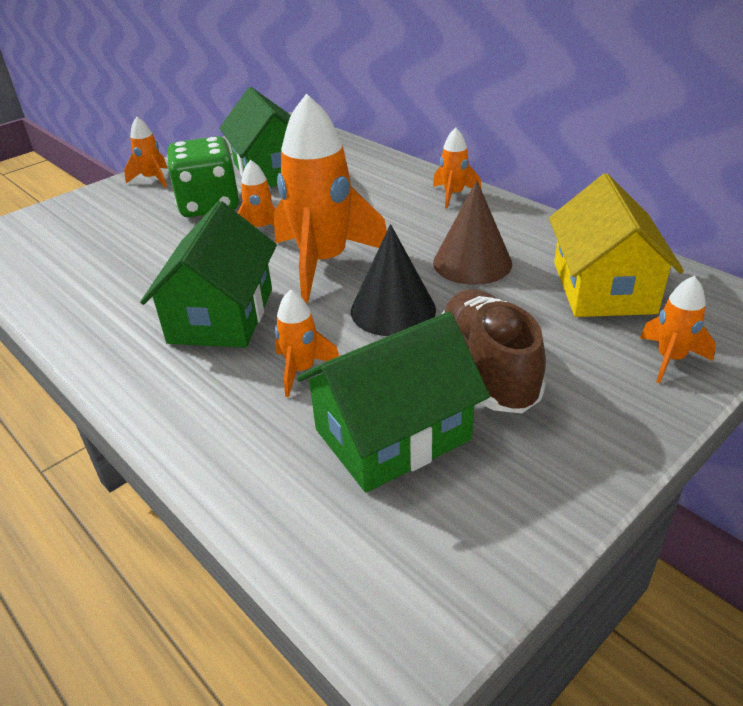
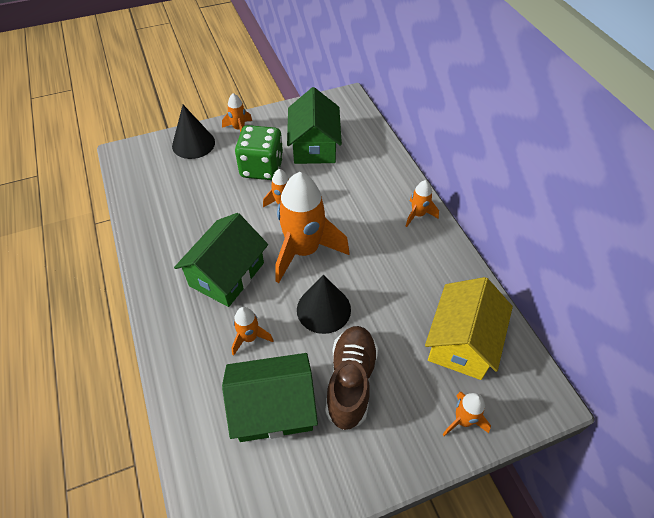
camera: 20 degrees right, 15 degrees up
(90, 206) = (193, 144): none -> black cone
(472, 262) = (393, 286): brown cone -> none

